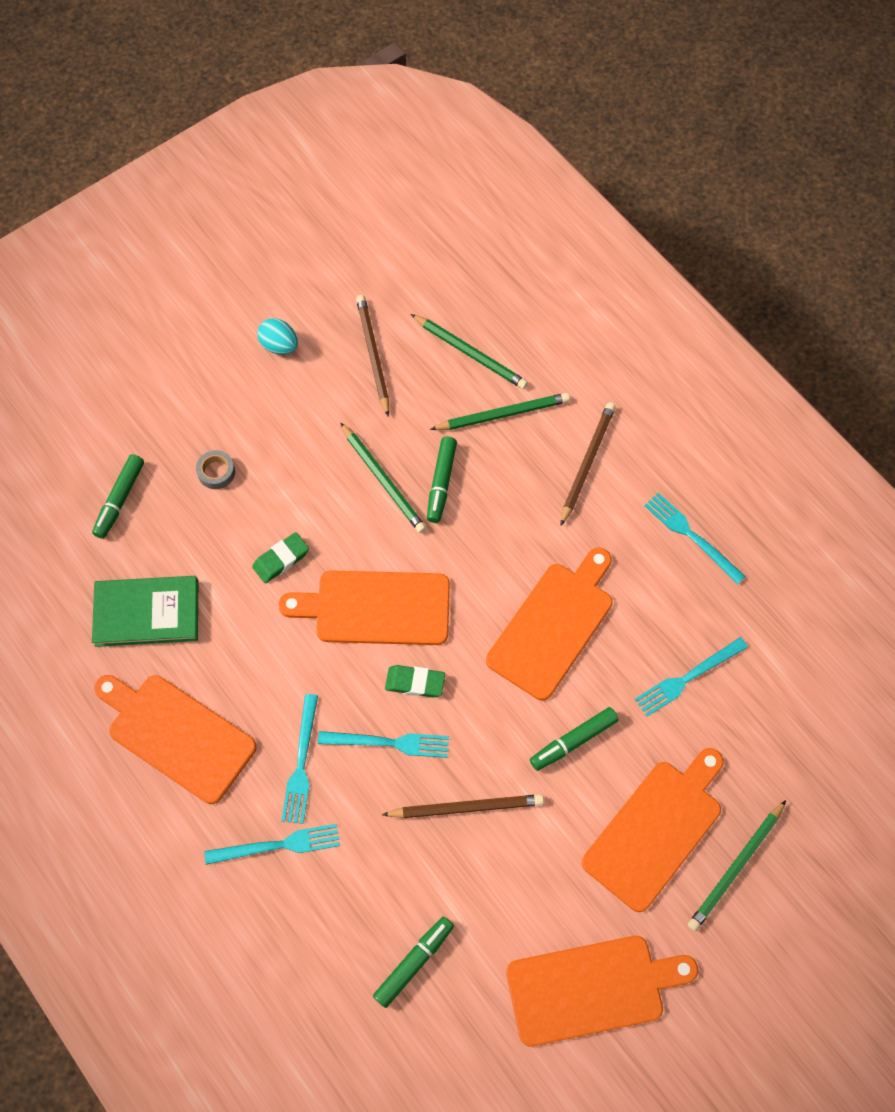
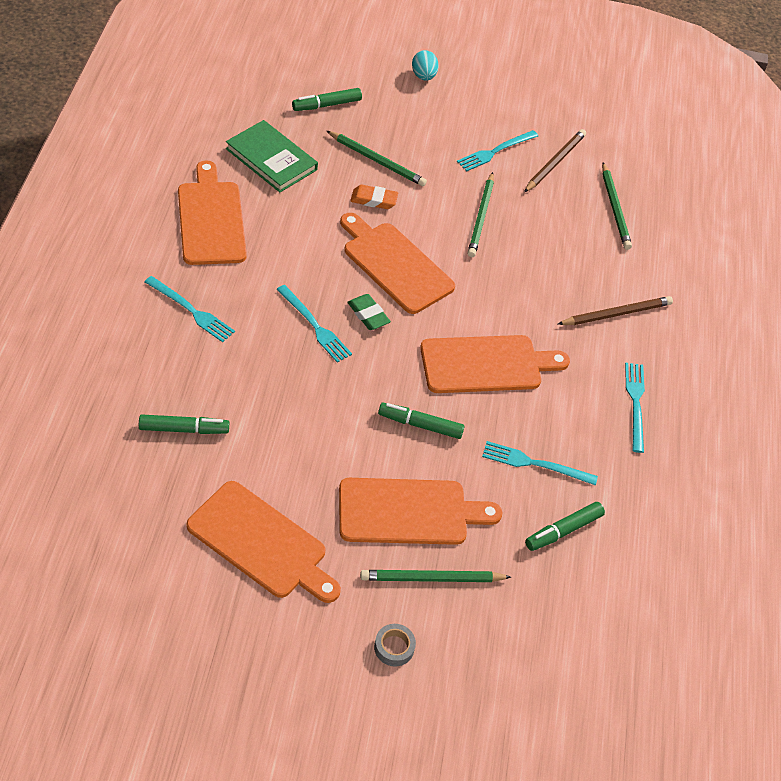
camera: 40 degrees right, 15 degrees down
(216, 472) = (393, 136): grey tape -> grey tape (394, 647)
(279, 346) = (506, 116): turquoise egg -> turquoise egg (423, 76)
(281, 559) = (373, 200): green eraser -> orange eraser
(301, 763) = (255, 290): turquoise fork -> turquoise fork (495, 151)
(441, 483) = (513, 247): green marker -> green marker (563, 531)
(466, 807) = (314, 393): brown pencil -> none
(503, 414) = (595, 249): green pencil -> green pencil (377, 161)

